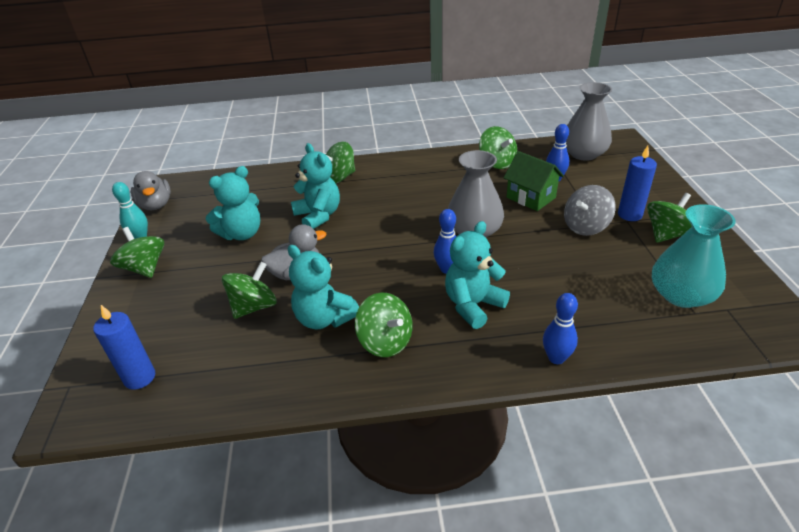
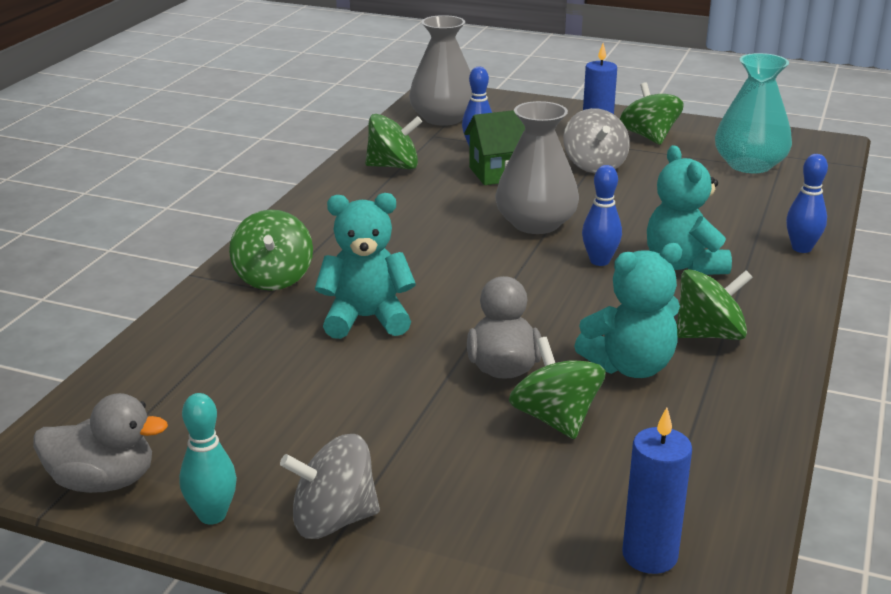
camera: 65 degrees left, 10 degrees down
(145, 268) = (333, 520): green spinning top -> grey spinning top
(242, 234) = (336, 397): turquoise teddy bear -> none

